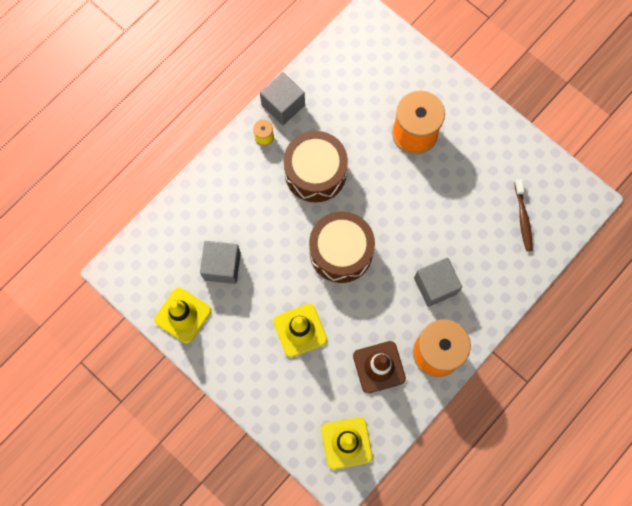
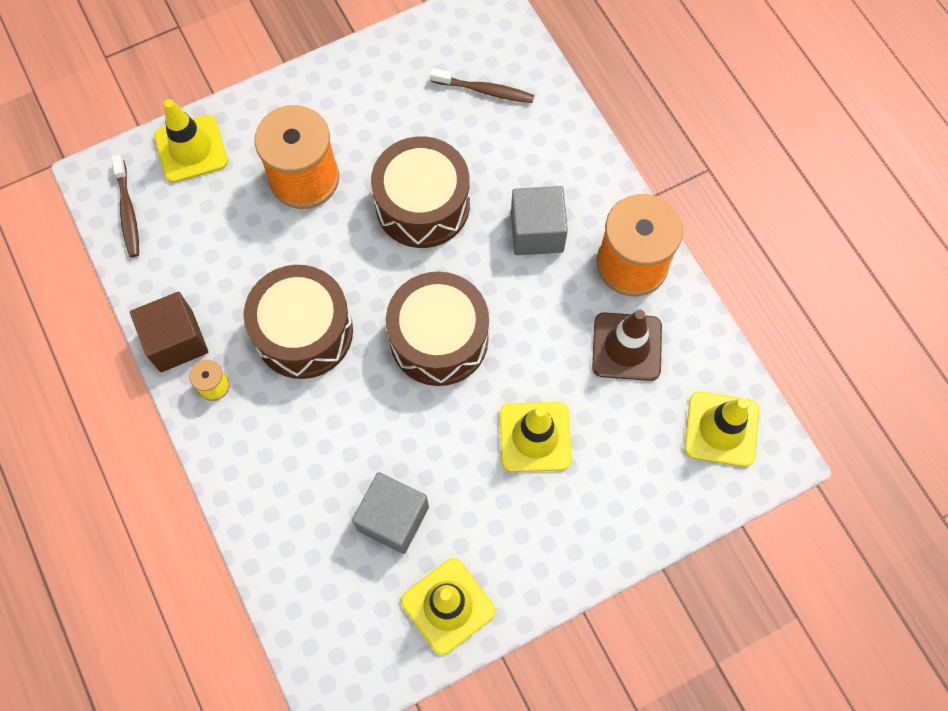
camera: 70 degrees left, 5 degrees down
(283, 105) = (176, 341): grey cube -> brown cube
(352, 44) = (128, 212): none -> brown toothbrush
(407, 61) = (191, 149): none -> yellow traffic cone
(425, 209) = (422, 205): none -> brown drum

